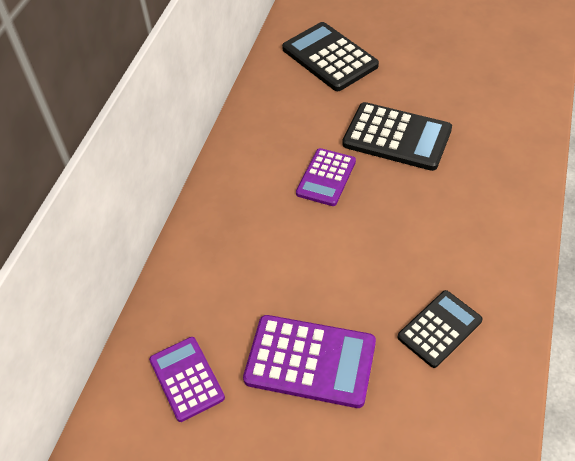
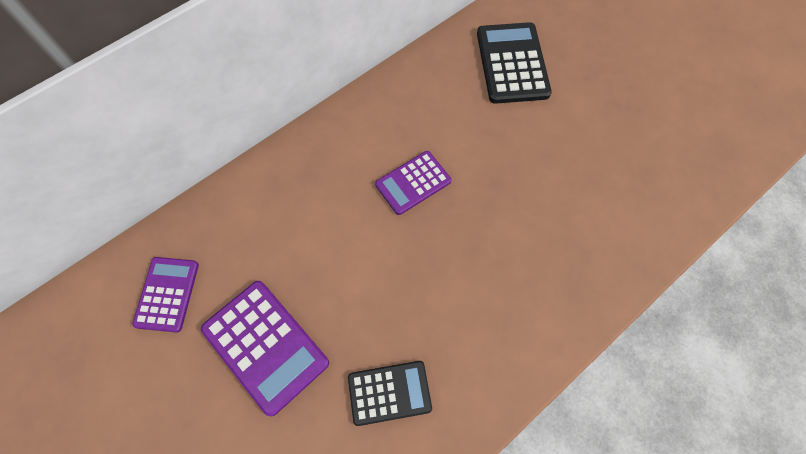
camera: 30 degrees right, 15 degrees up
(396, 137) = (506, 181): black calculator -> none

